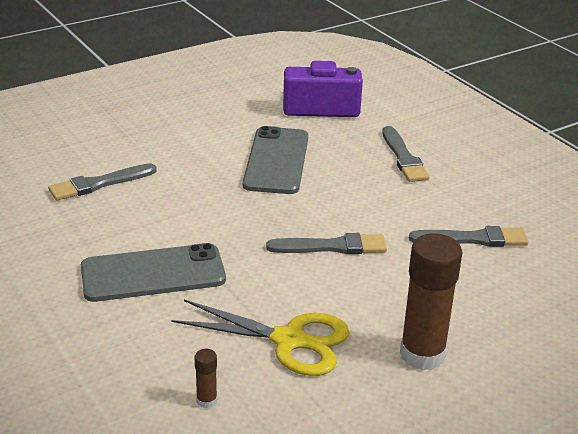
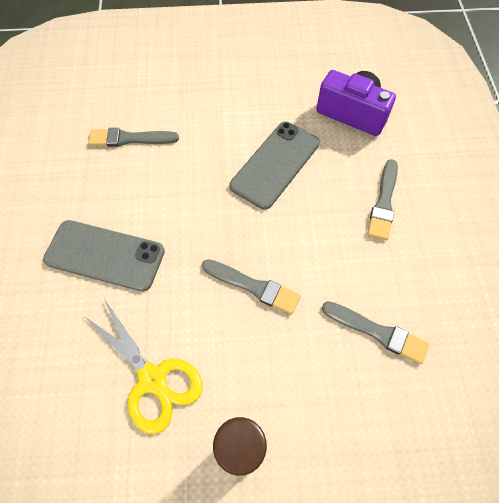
camera: 30 degrees right, 30 degrees up
(206, 401) = (55, 413): brown glue stick -> none

